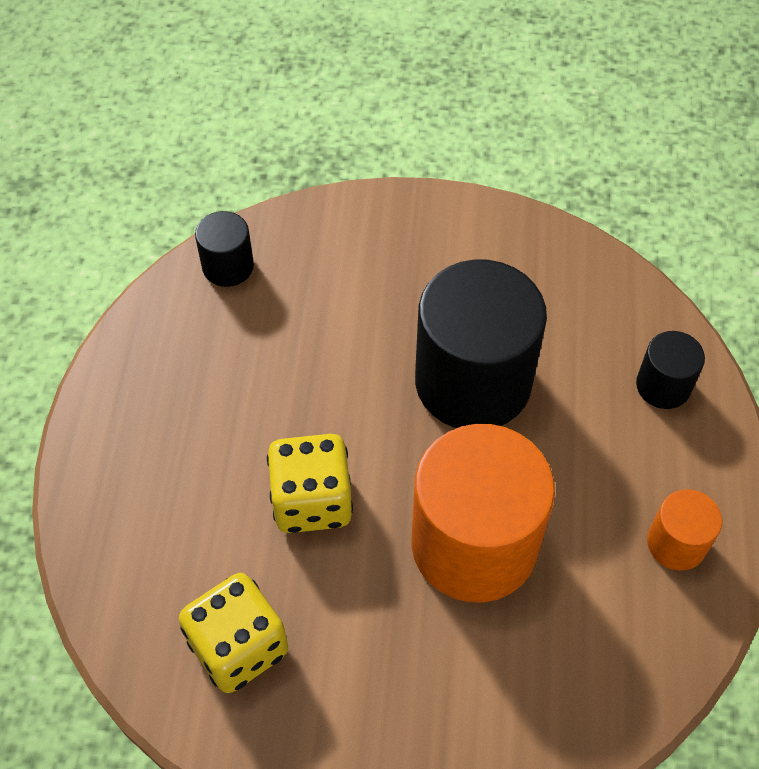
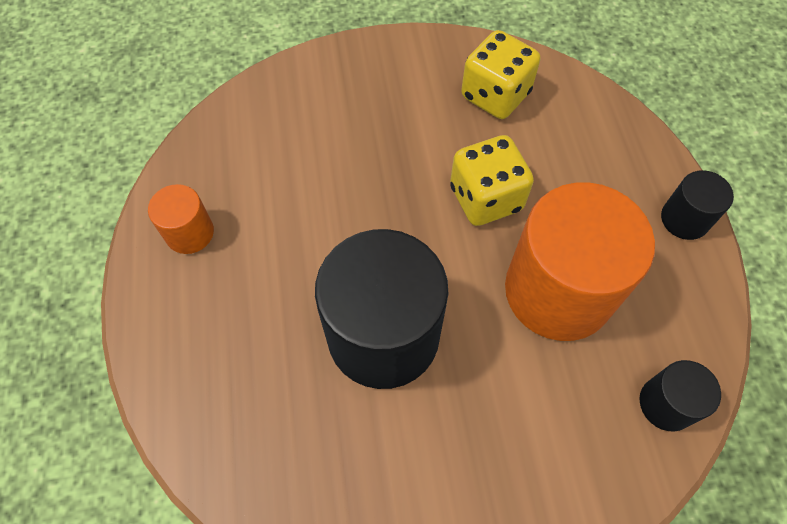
camera: 165 degrees right, 5 degrees up
(474, 544) = (350, 196): orange cylinder -> orange cylinder (558, 291)
(663, 386) = (201, 376): black cylinder -> black cylinder (684, 219)

